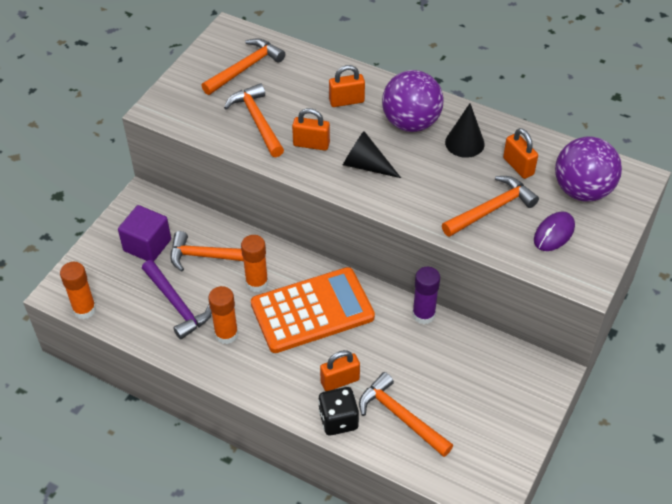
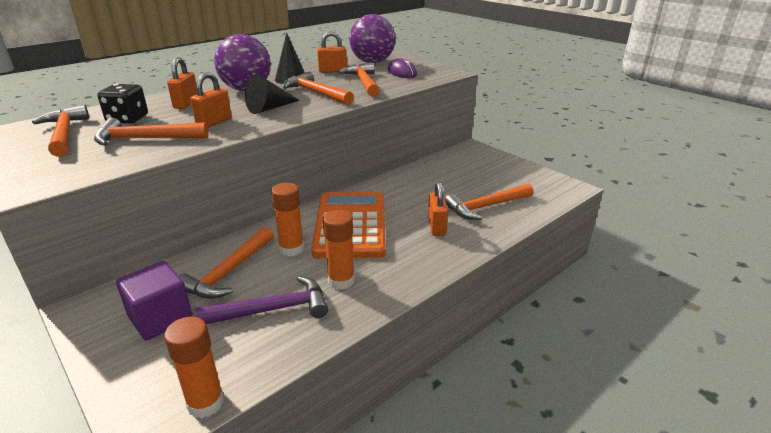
camera: 70 degrees left, 20 degrees down
(338, 420) = (478, 235): black dice -> black dice (128, 119)
(423, 314) = (392, 178): purple glue stick -> none
(430, 182) = (316, 93): none -> orange hammer

